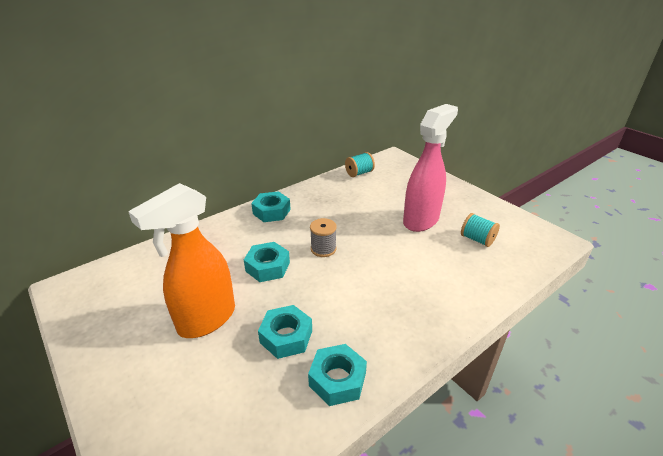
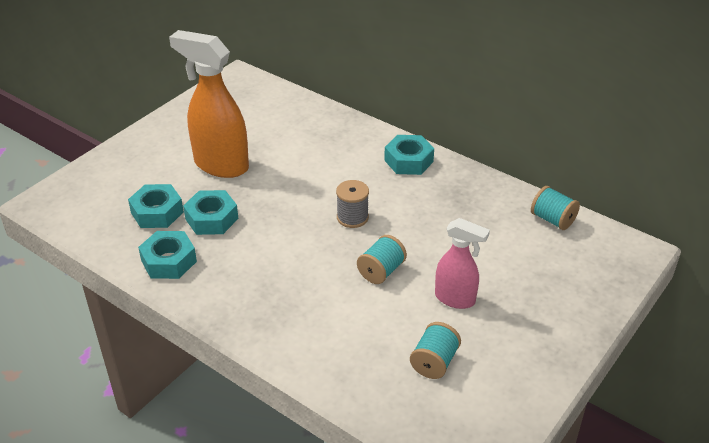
camera: 75 degrees right, 5 degrees up
(267, 267) = (305, 183): turquoise nut -> turquoise nut (157, 212)
(387, 246) = (381, 271): none -> turquoise spool
(421, 220) = (455, 299): pink spray bottle -> pink spray bottle, size x0.59

